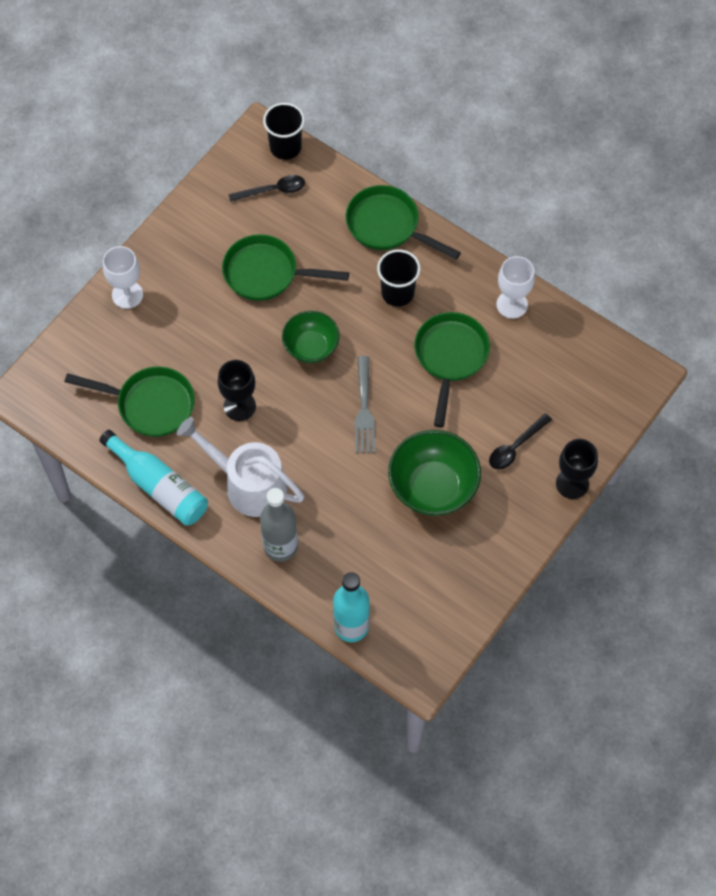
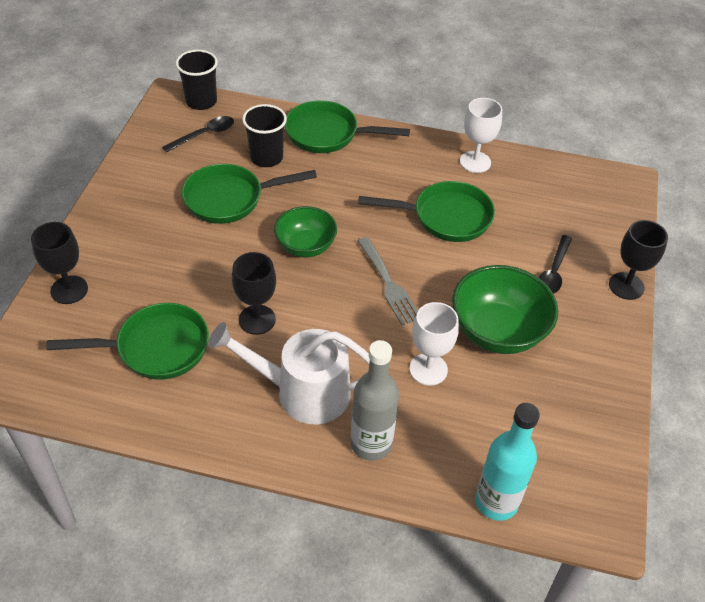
camera: 25 degrees left, 15 degrees down
(100, 325) = (69, 290): none -> black goblet
(127, 295) = (89, 255): white goblet -> white goblet (428, 369)
(159, 486) = (201, 427): turquoise bottle -> none
(397, 293) = (366, 181): black cup -> black cup (266, 157)
(450, 357) = (445, 217): green pan -> green pan turned 105 degrees clockwise

